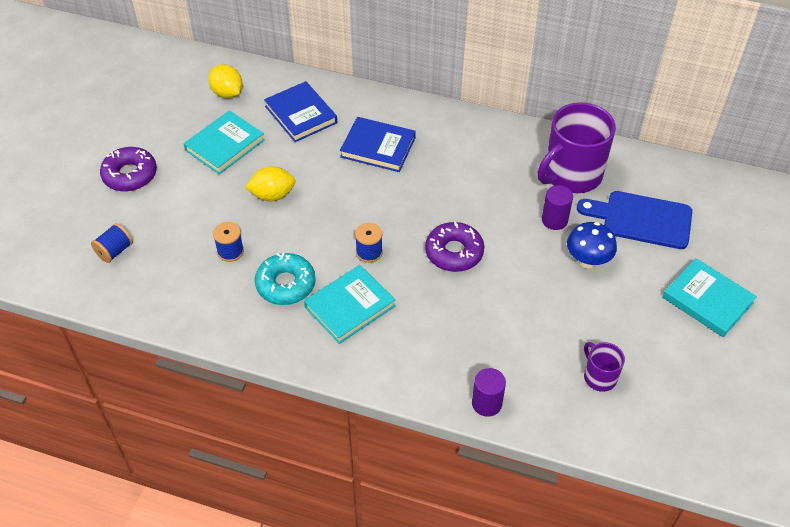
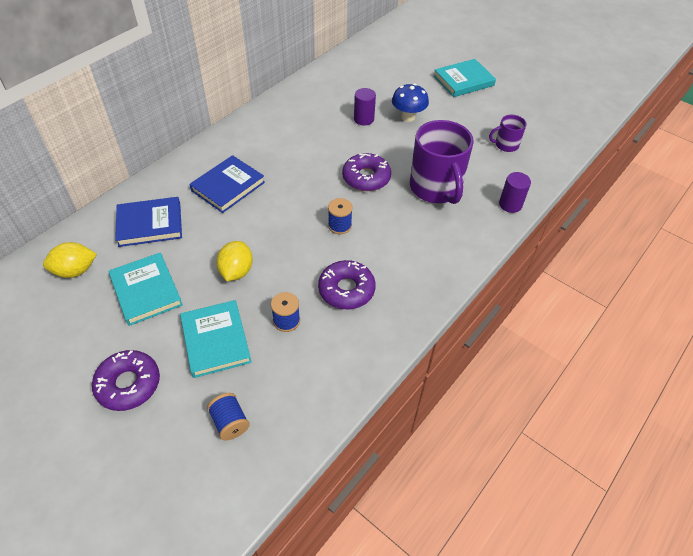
camera: 70 degrees left, 0 degrees up
(286, 284) = (346, 290): turquoise donut -> purple donut
(349, 306) = (390, 254): turquoise book -> turquoise book (216, 340)
(571, 175) = (327, 97): purple mug -> purple mug (436, 188)
(641, 219) = (385, 82): blue cutting board -> none

